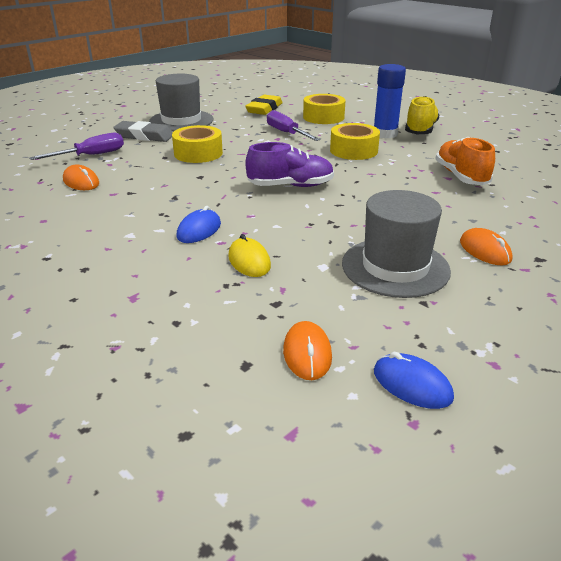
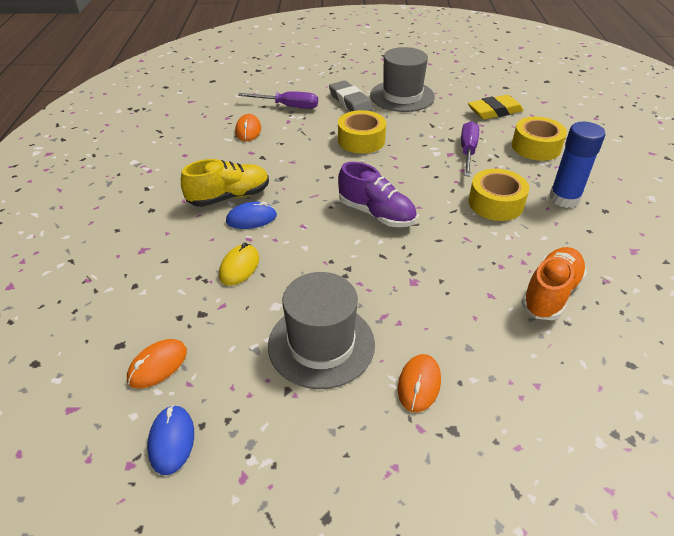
camera: 45 degrees right, 10 degrees up
(420, 130) = (614, 213): yellow shoe -> yellow shoe (229, 197)

